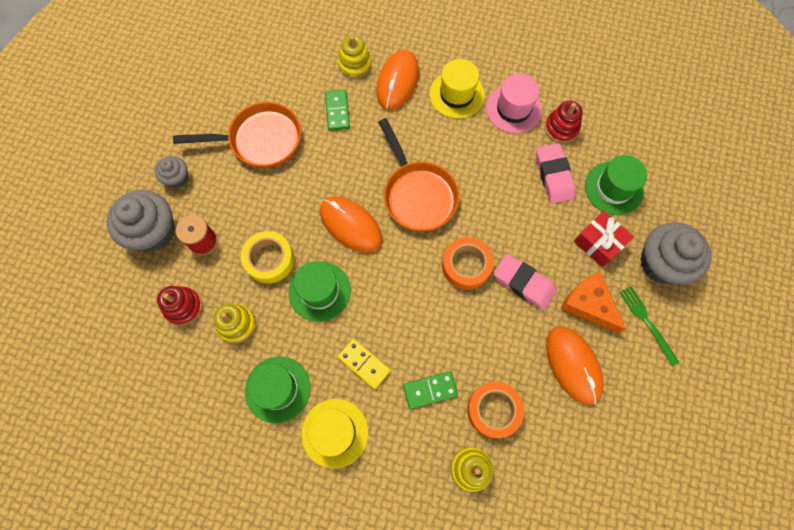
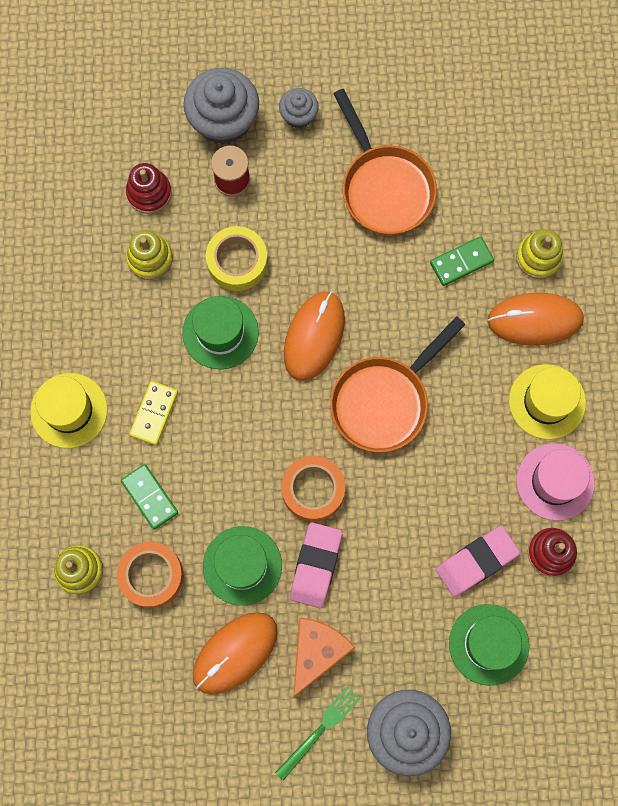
camera: 70 degrees right, 5 degrees up
(277, 389) = (94, 331): green hat -> green hat (242, 565)
(598, 243) = (403, 644): red gift -> none

